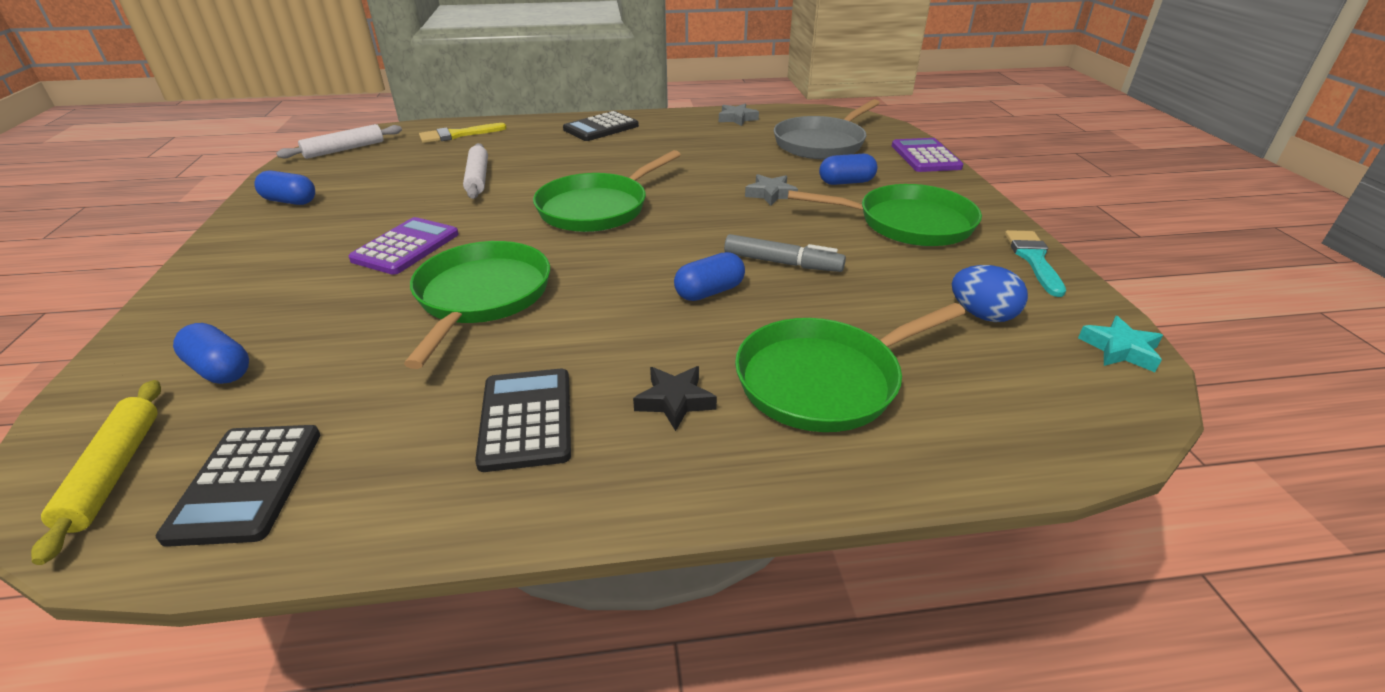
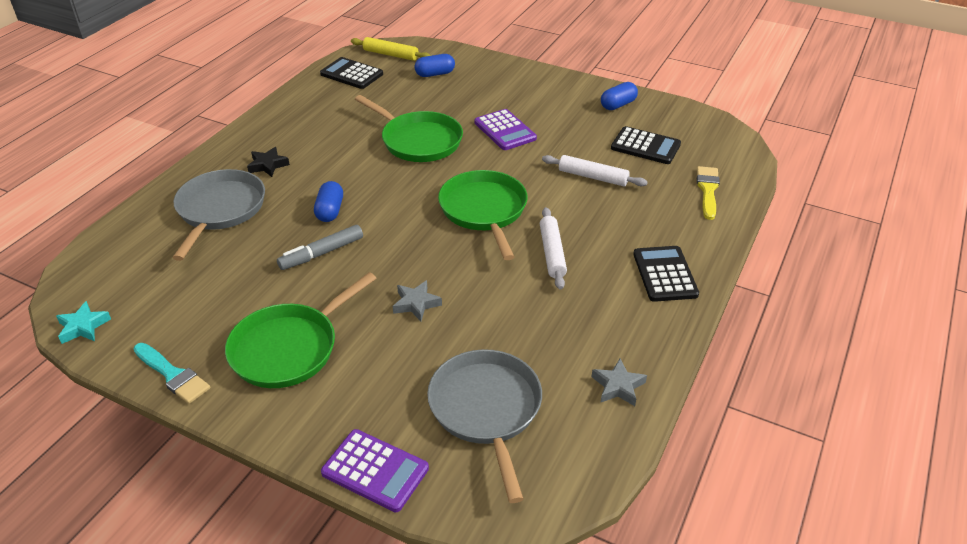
camera: 125 degrees right, 5 degrees up
(344, 149) = (711, 135): white rolling pin -> white rolling pin (552, 253)
(526, 419) = (308, 129): black calculator -> black calculator (645, 146)
(824, 380) = (220, 210): green pan -> grey pan
(846, 182) = (388, 363): blue capsule -> none
(982, 315) = (175, 298): blue egg -> none

